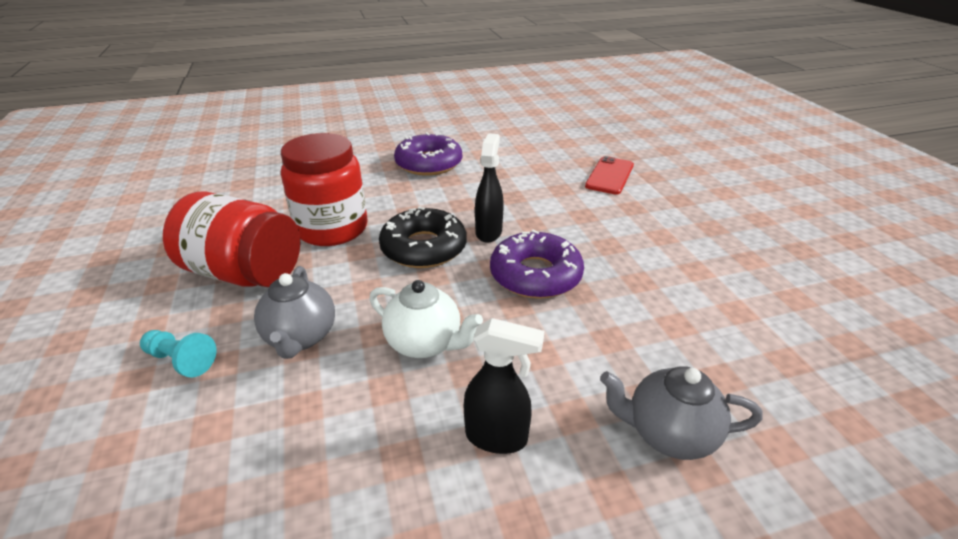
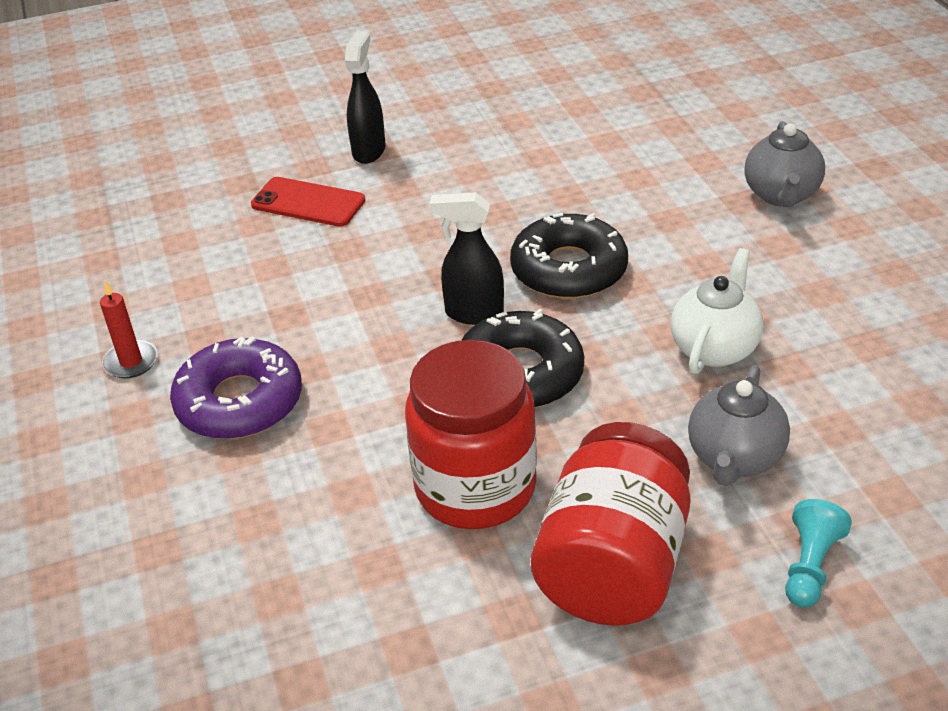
camera: 90 degrees left, 5 degrees up
(301, 337) = (734, 458): grey teapot -> grey teapot turned 120 degrees clockwise
(467, 138) = (131, 362): none -> red candle
(497, 437) = (823, 288): black spray bottle -> black spray bottle (369, 151)
(535, 275) = (569, 269): purple donut -> black donut

